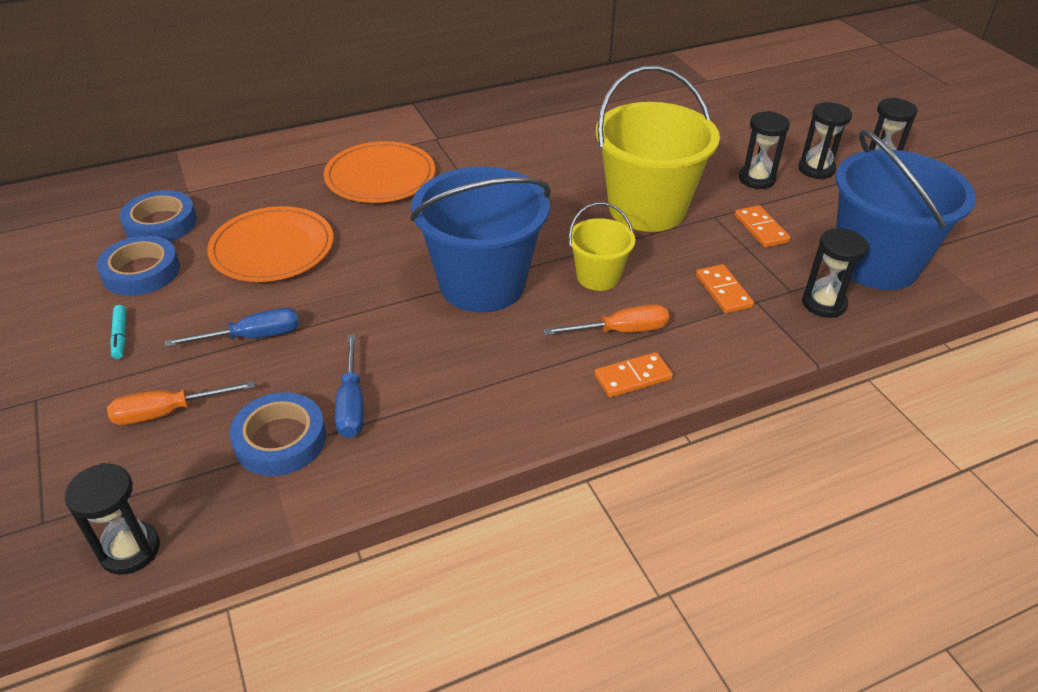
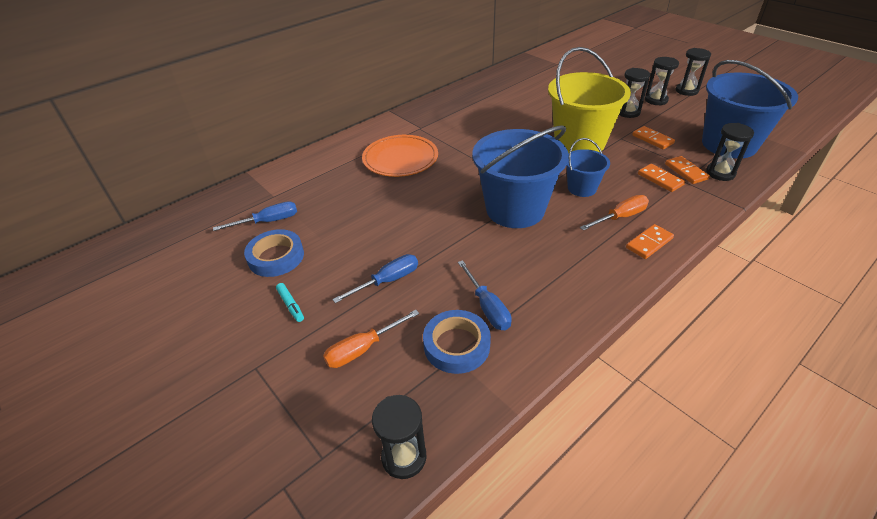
camera: 15 degrees left, 0 degrees up
(161, 223) = (268, 221): blue tape -> blue screwdriver
(272, 248) = (360, 219): orange plate -> none
(598, 277) = (582, 188): yellow bucket -> blue bucket
(772, 289) = (686, 171): none -> orange domino

